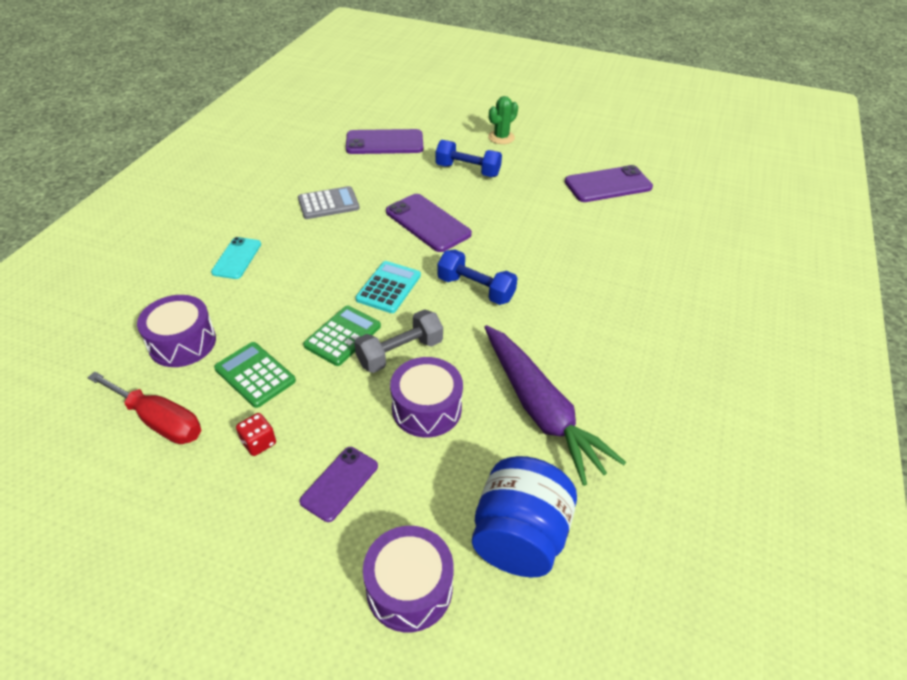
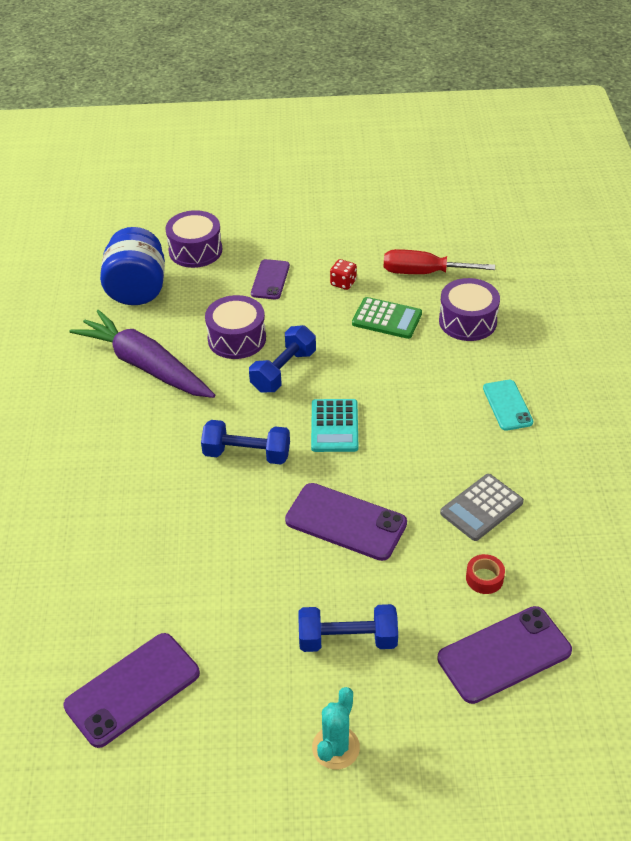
camera: 160 degrees right, 0 degrees up
(343, 336) = (342, 368): green calculator -> none
(363, 172) = (484, 578): none -> red tape
(400, 353) = (283, 371): grey dumbbell -> blue dumbbell
(501, 137) = (335, 747): green cactus -> turquoise cactus

